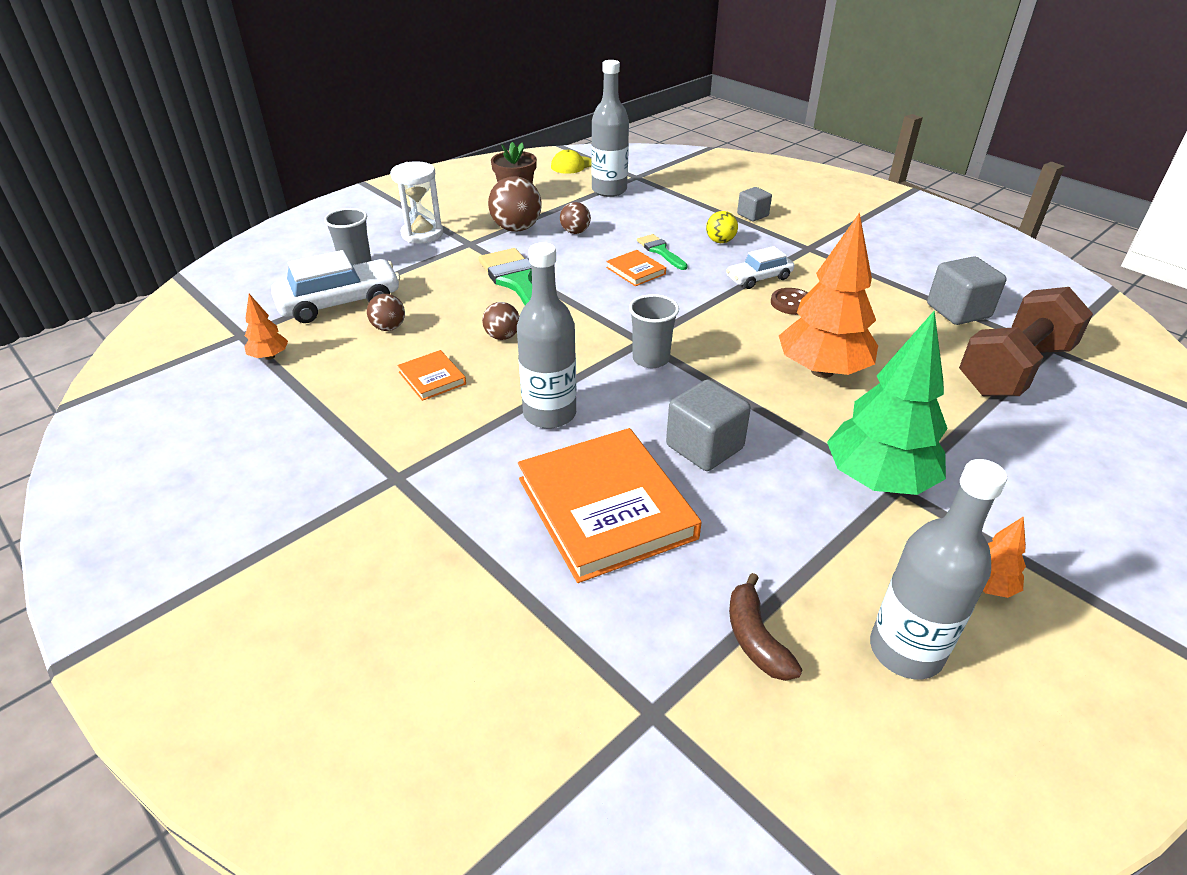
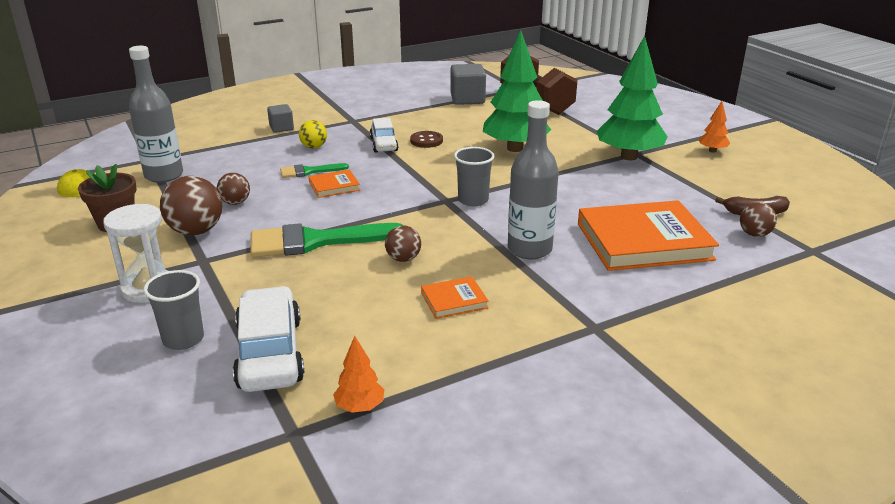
camera: 75 degrees left, 10 degrees down
(389, 327) = (348, 321): brown ball -> brown ball (754, 234)
(704, 447) = (586, 199): grey cube -> none
(822, 370) = (515, 148): orange tree -> green tree
(905, 650) = (758, 178): grey bottle -> none

